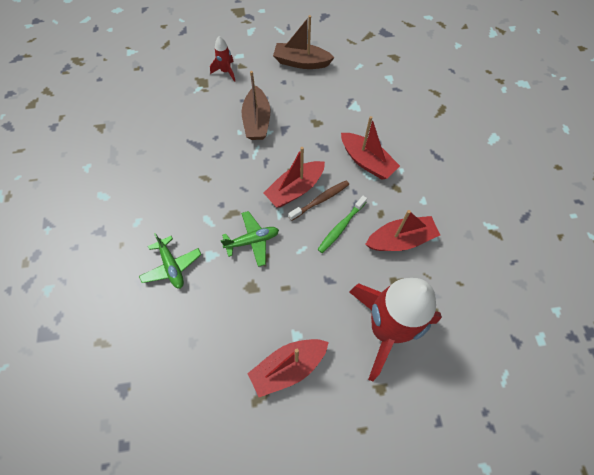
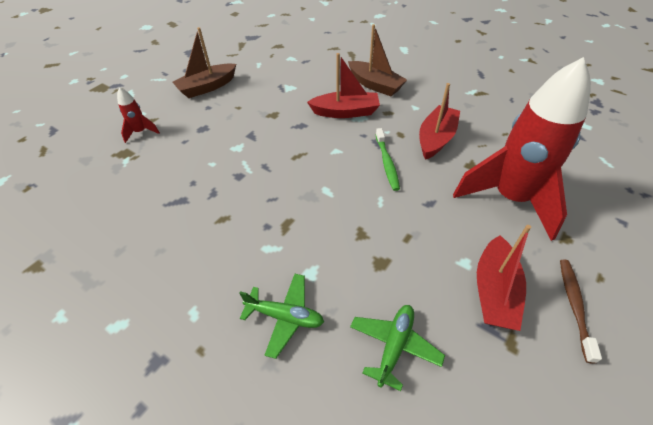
camera: 45 degrees left, 15 degrees down
(252, 241) = (333, 229): green plane -> green plane (394, 346)
(257, 121) = (219, 146): brown boat -> brown boat (375, 85)
(295, 189) = (317, 166): red boat -> none
(320, 200) = (347, 158): brown toothbrush -> brown toothbrush (574, 306)

